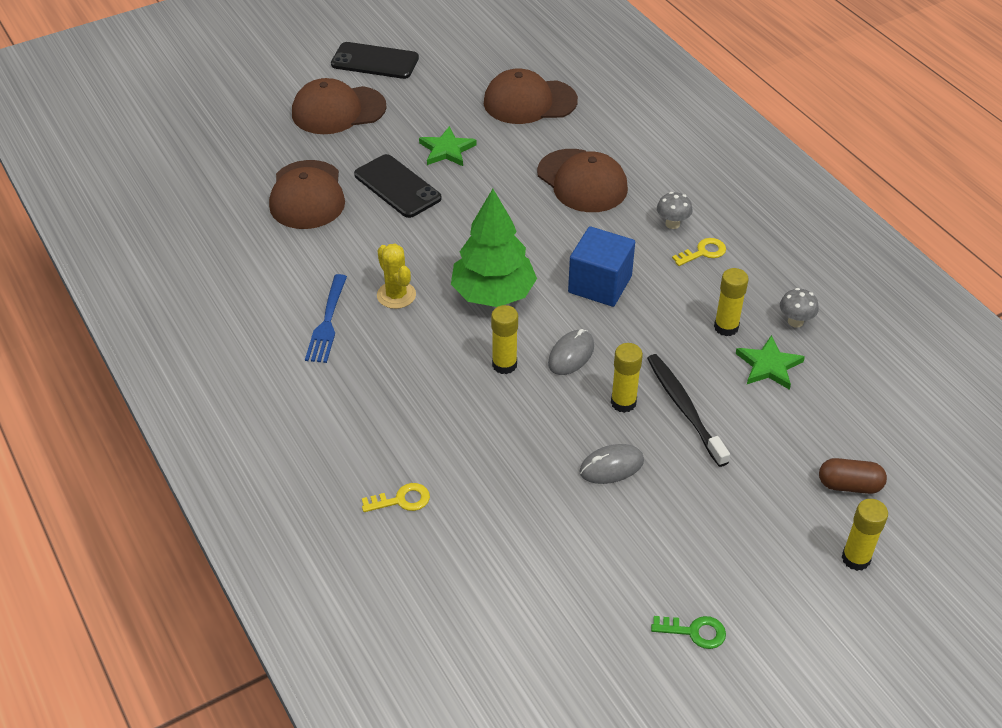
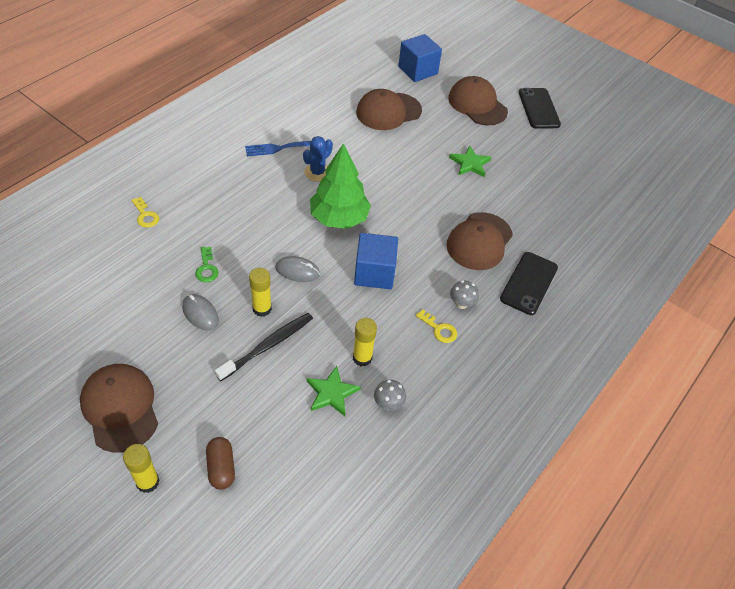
camera: 65 degrees right, 5 degrees up
(234, 144) = (418, 70): none -> blue cube
(396, 295) = (317, 172): yellow cactus -> blue cactus
(397, 186) = (419, 149): black phone -> black phone (529, 283)
(504, 365) = (275, 238): yellow glue stick -> none
(529, 102) = (550, 194): brown cap -> brown cap (120, 408)
(694, 632) = (64, 387): green key -> green key (206, 268)

